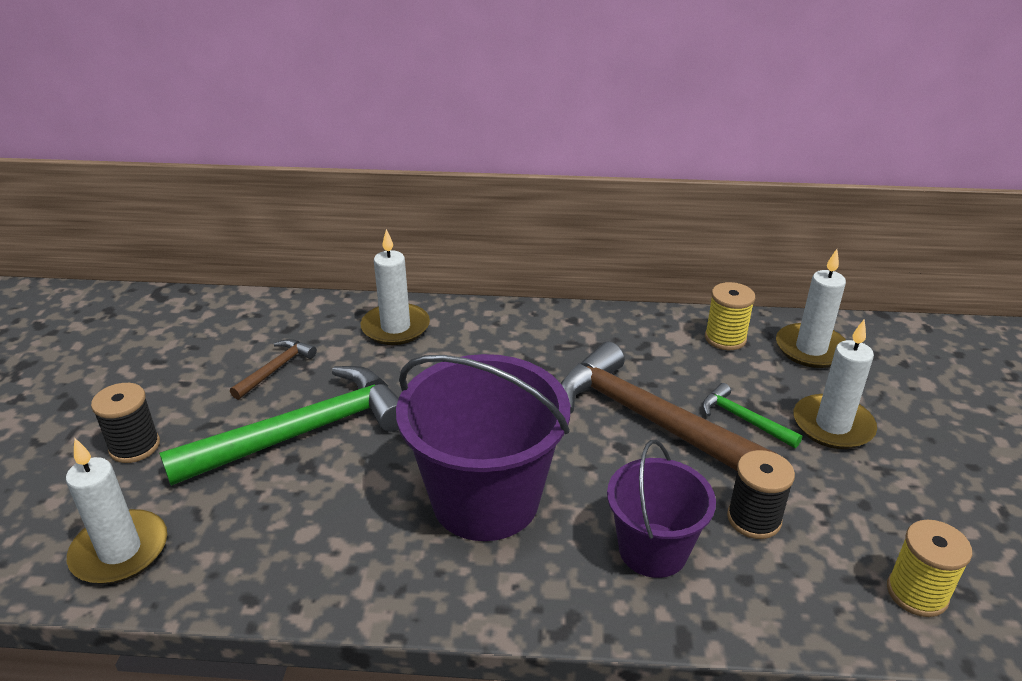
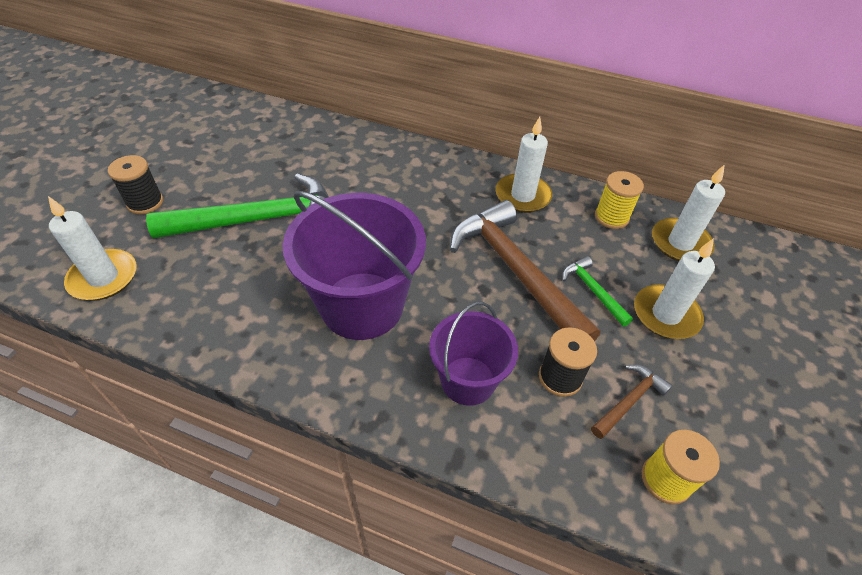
camera: 15 degrees right, 15 degrees up
(276, 369) = (262, 165): brown hammer -> brown hammer (629, 400)
(395, 327) = (360, 151): white candle -> white candle (522, 196)

